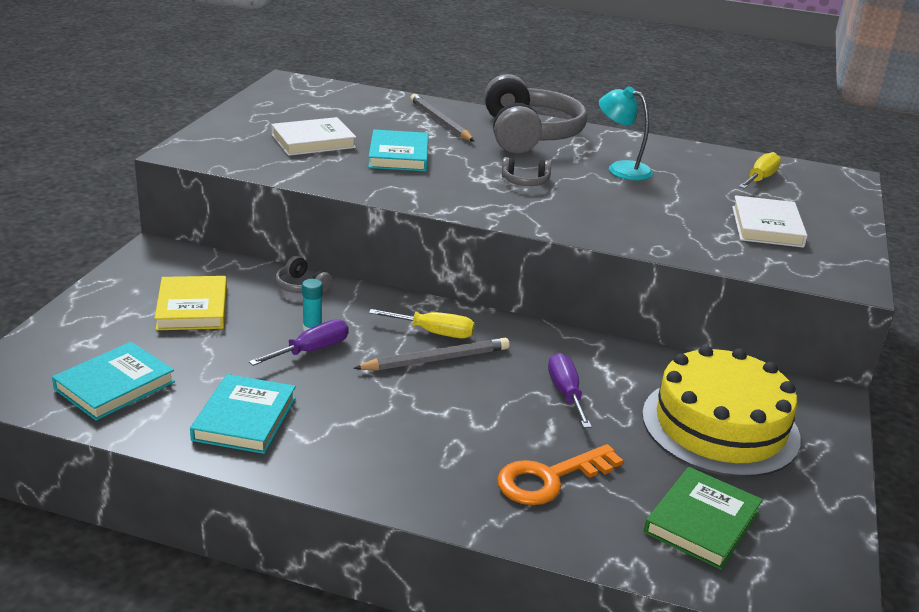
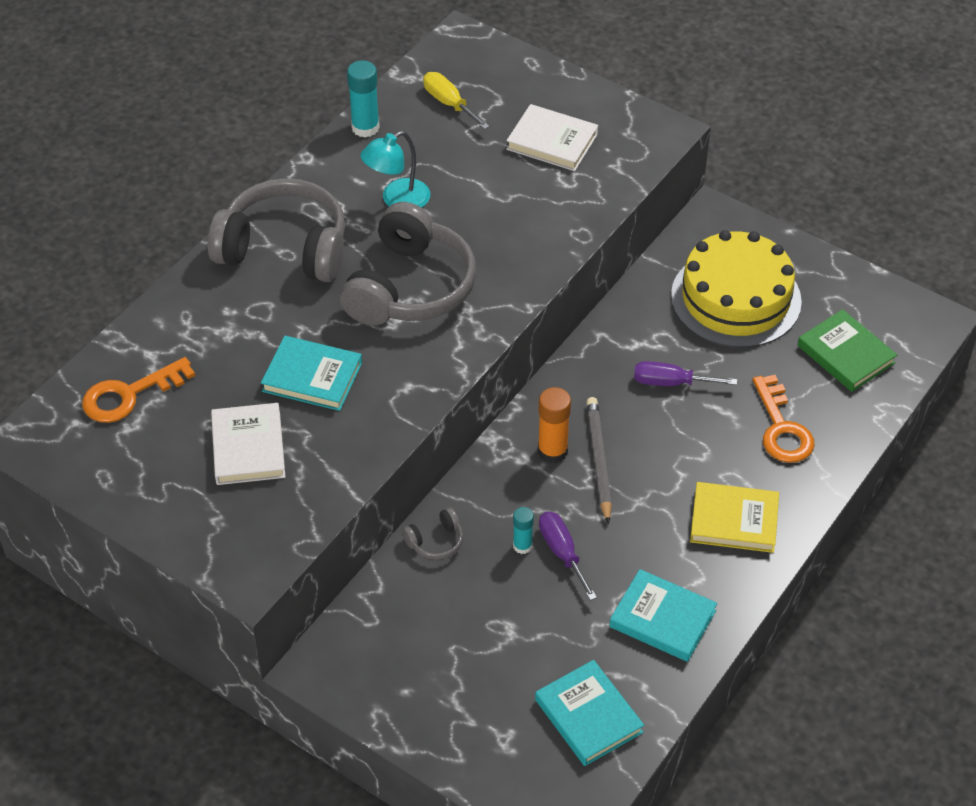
camera: 70 degrees left, 20 degrees up
(192, 308) = (457, 642): yellow book -> yellow book (734, 521)
(346, 102) = (129, 395): none -> orange key
(434, 333) = (552, 451): yellow screwdriver -> orange glue stick
(440, 121) = (221, 317): grey pencil -> none
(525, 182) = (410, 287): grey headphones -> grey headphones, size x2.45
(691, 150) = (365, 128): none -> turquoise glue stick

